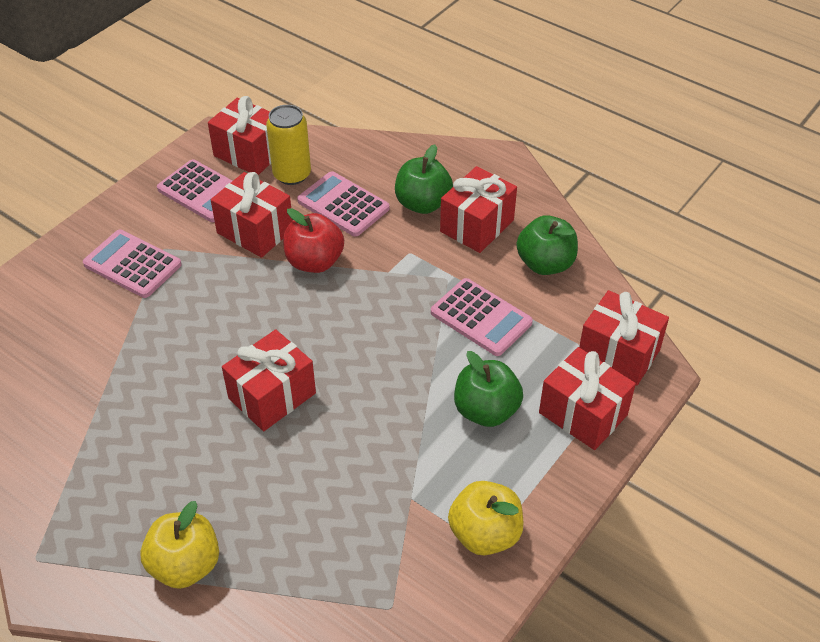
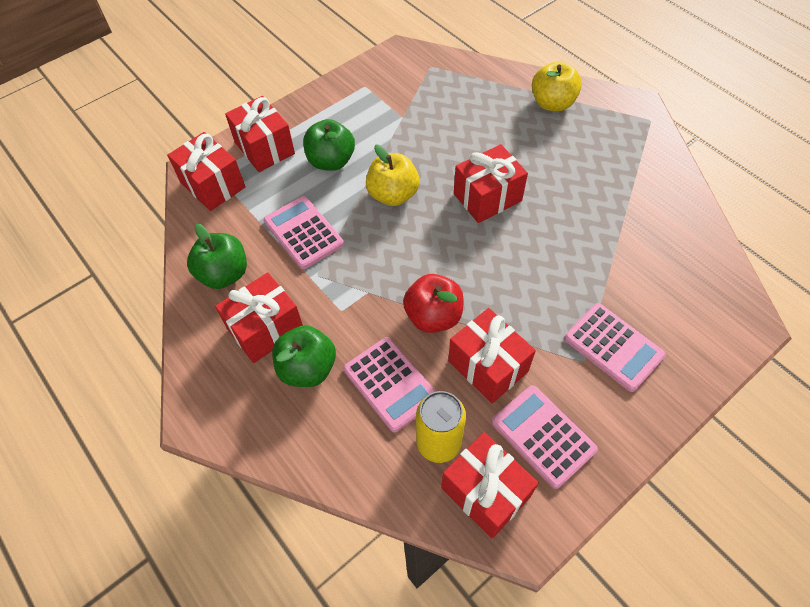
camera: 165 degrees left, 10 degrees up
(485, 534) = (363, 92): yellow apple -> yellow apple (393, 195)

